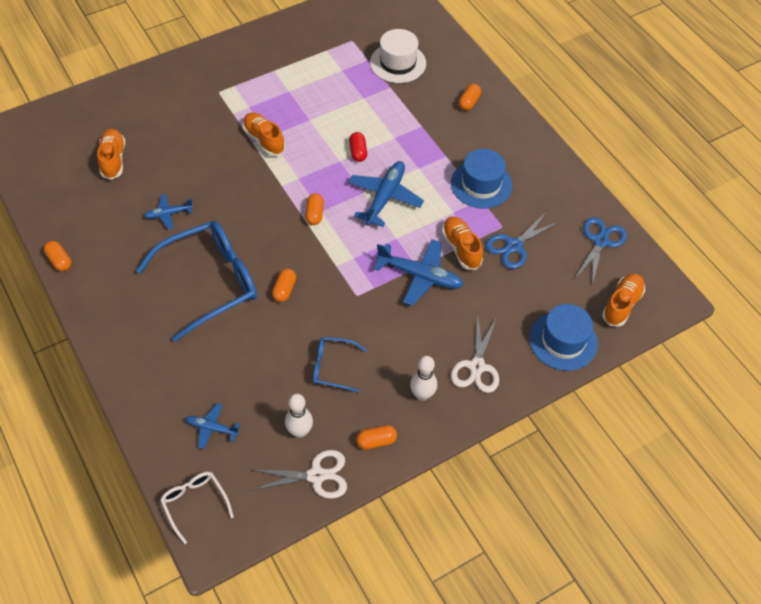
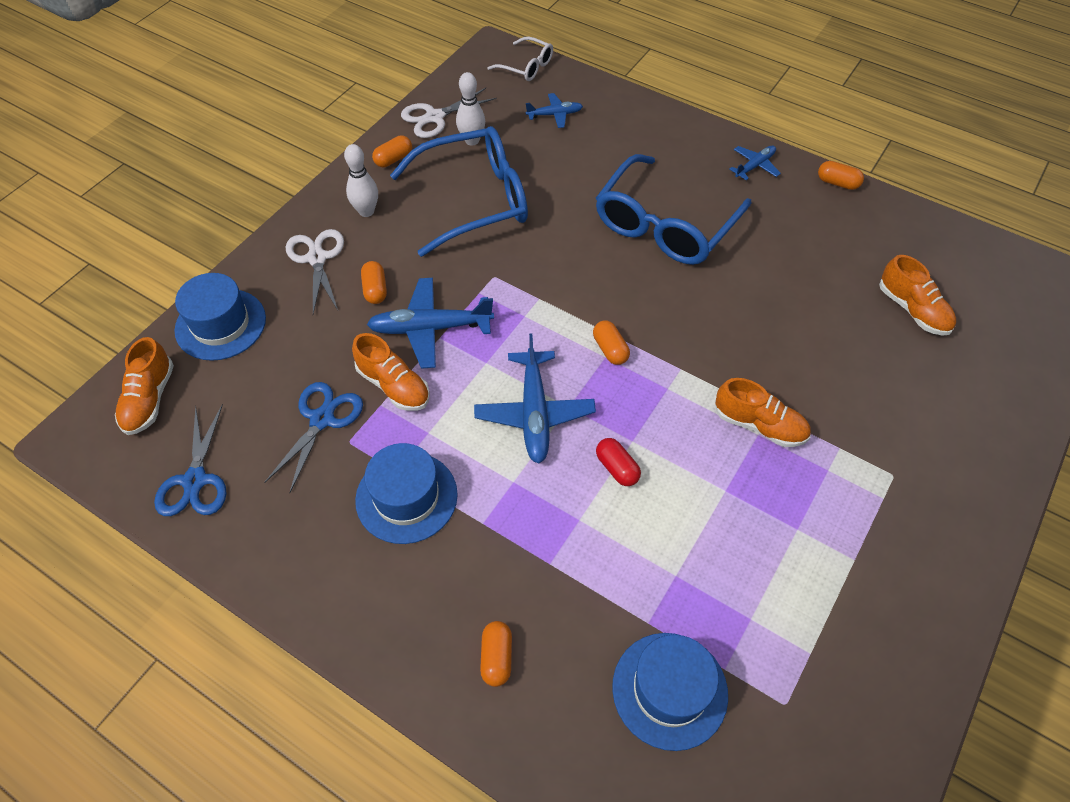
camera: 155 degrees right, 0 degrees up
(168, 214) = (780, 275): blue plane -> blue plane (754, 166)
(284, 290) = (579, 250): orange capsule -> orange capsule (375, 290)
(332, 367) = (475, 200): blue glasses -> blue glasses, size x2.05
(398, 63) = (669, 690): white hat -> blue hat

